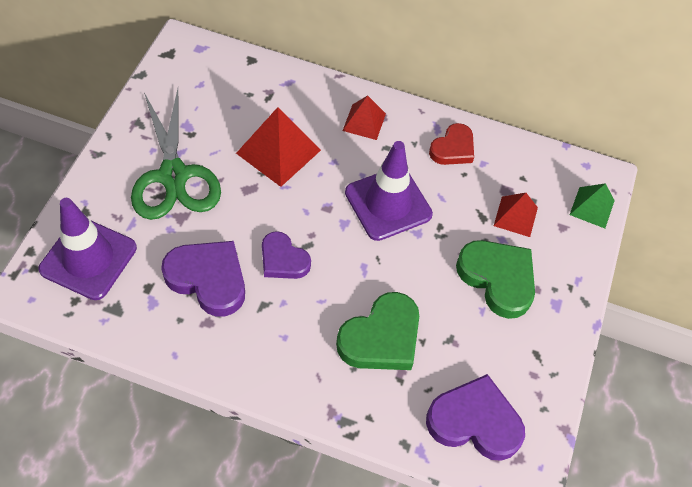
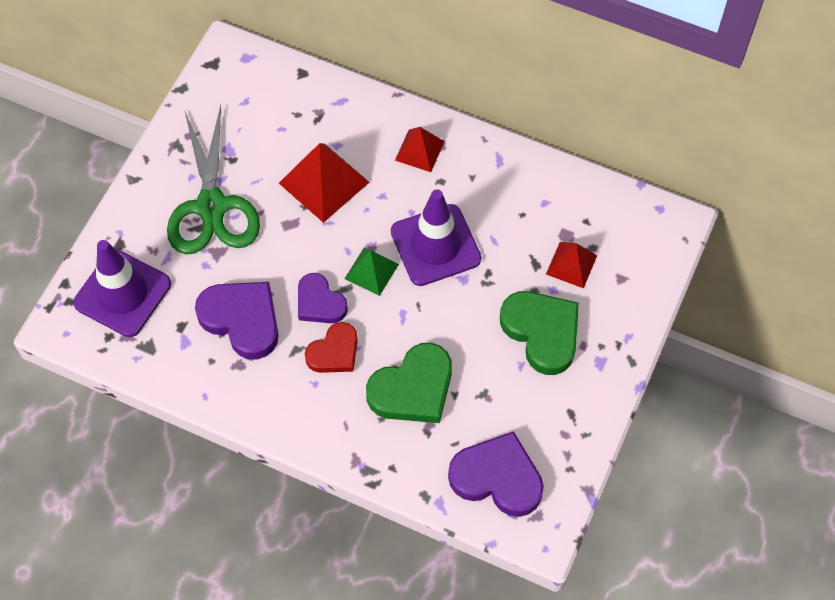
camera: 10 degrees right, 5 degrees up
(453, 148) = (513, 184): red heart -> red heart (334, 352)
(592, 207) = (657, 257): green pyramid -> green pyramid (371, 271)

